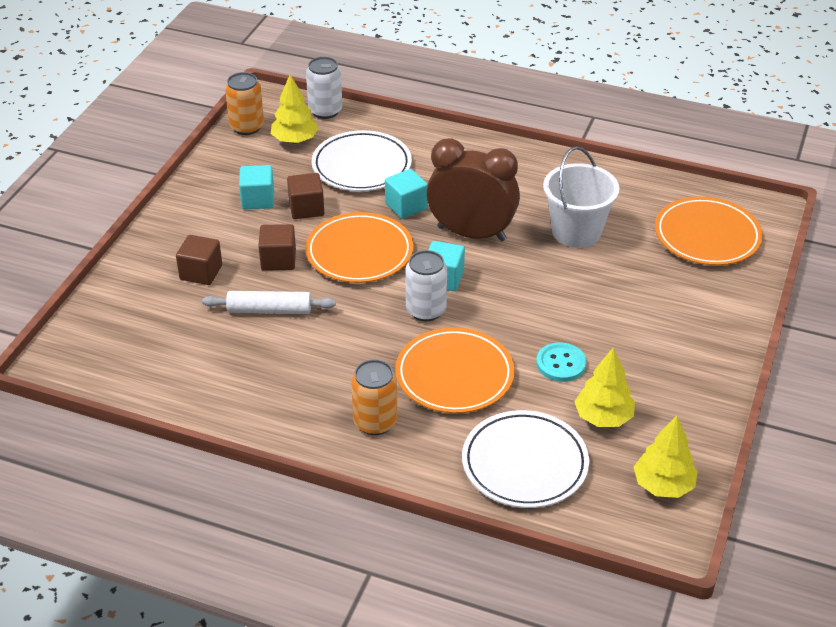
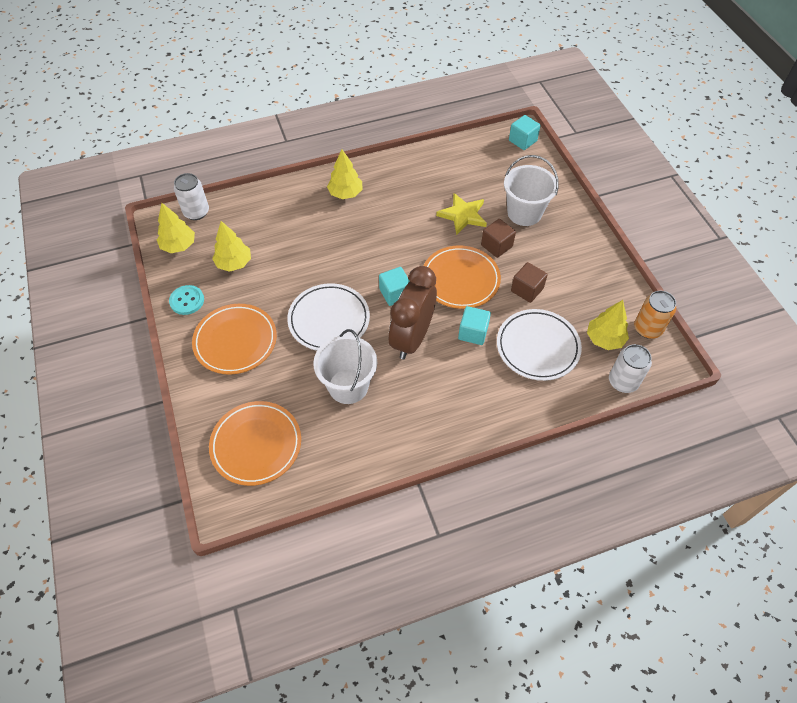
camera: 140 degrees right, 15 degrees up
(201, 272) = (524, 213): brown cube -> white bucket
(258, 200) = (561, 277): turquoise cube -> turquoise cube (522, 141)
(269, 310) = (463, 215): white rolling pin -> yellow star
(375, 422) = (345, 193): orange can -> yellow tree
(426, 310) = (383, 267): white can -> white can (196, 212)
(454, 375) = (331, 239): orange plate -> orange plate (235, 341)
(471, 233) = (412, 338): brown clock -> brown clock turned 135 degrees clockwise
(524, 463) = (256, 216): white plate -> white plate (329, 320)
(561, 364) = (280, 280): turquoise button -> turquoise button (187, 301)

